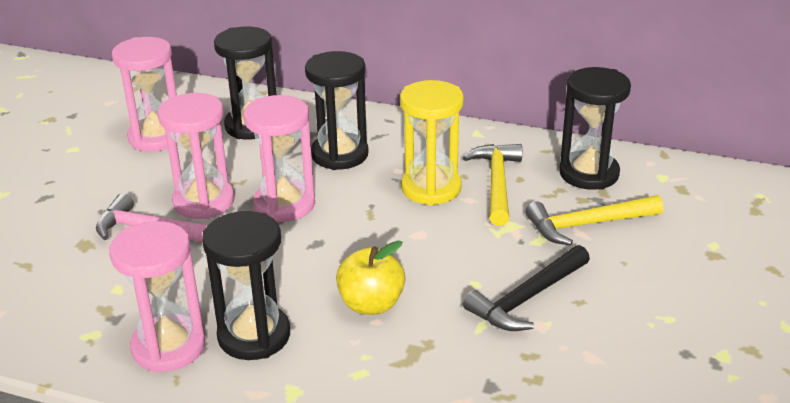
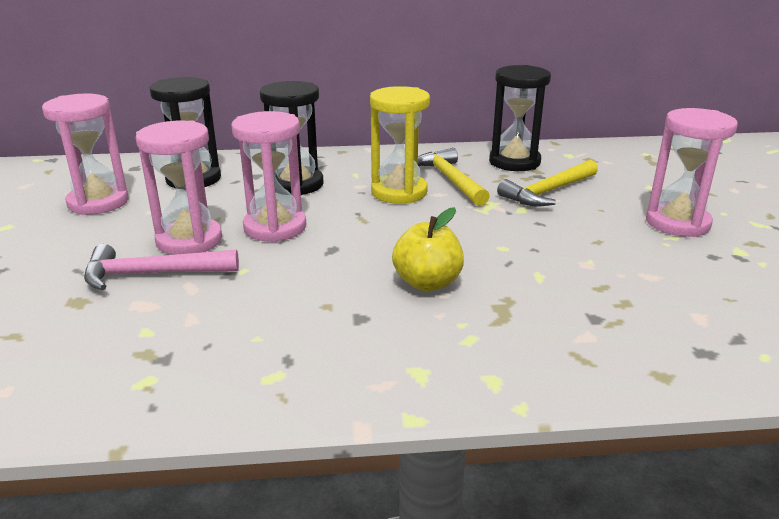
camera: 25 degrees left, 5 degrees down
(168, 347) = (249, 369): pink hourglass -> pink hourglass (677, 223)
(254, 336) = (335, 335): black hourglass -> none
(527, 298) = (556, 248): black hammer -> none

